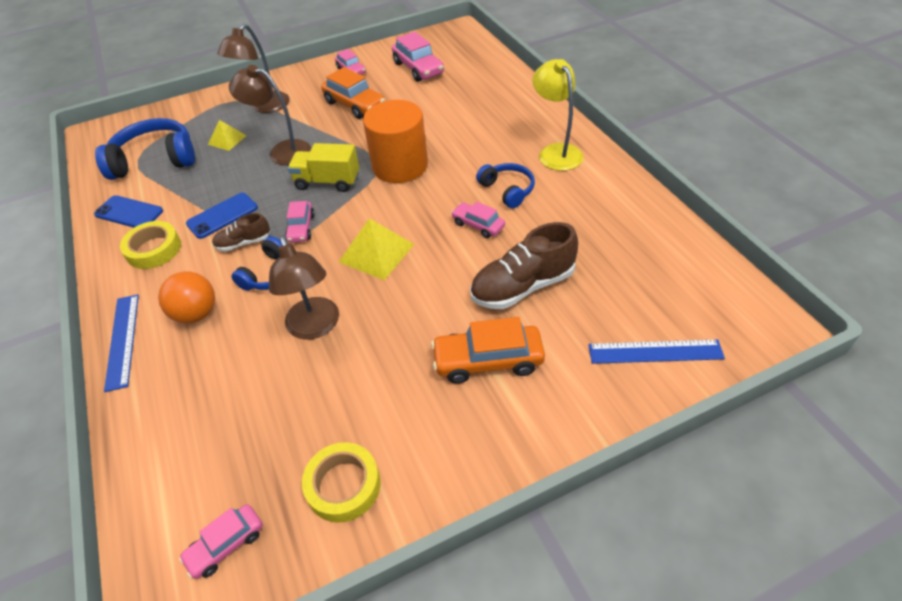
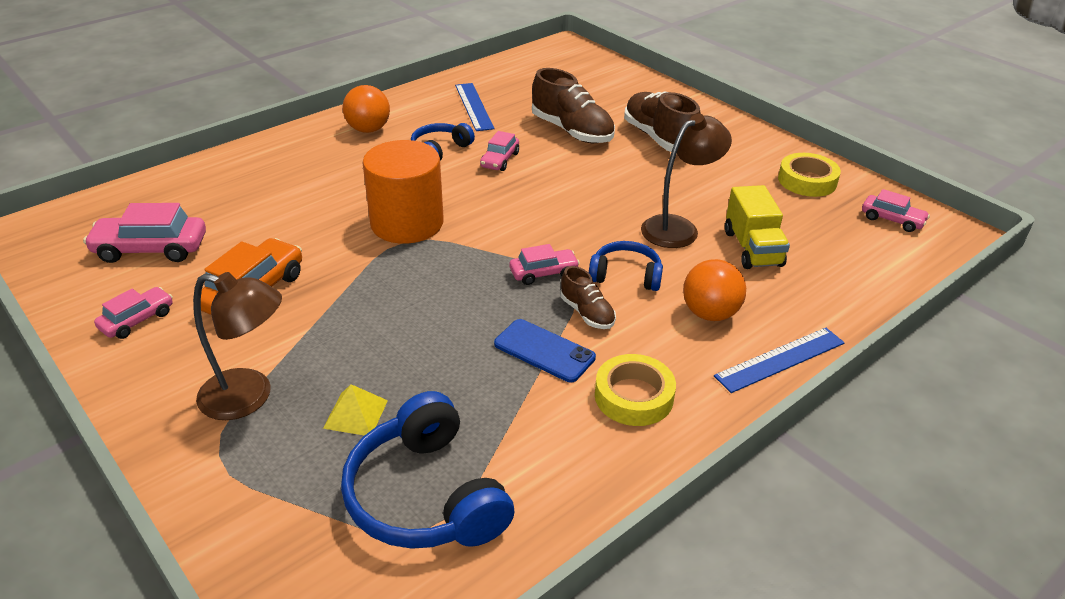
camera: 110 degrees left, 10 degrees down
(129, 213) = (571, 464): blue phone -> none
(282, 151) = (384, 336): brown lamp -> none
(327, 182) = (449, 273): yellow truck -> yellow truck (752, 248)
(376, 253) = (563, 212): yellow pyramid -> none
(418, 68) = (151, 249): pink car -> pink car turned 135 degrees counterclockwise
(488, 361) = (659, 138): orange car -> brown shoe
(556, 152) = (368, 129): yellow lamp -> orange ball
(655, 352) = (611, 80): blue ruler -> blue ruler (474, 106)

